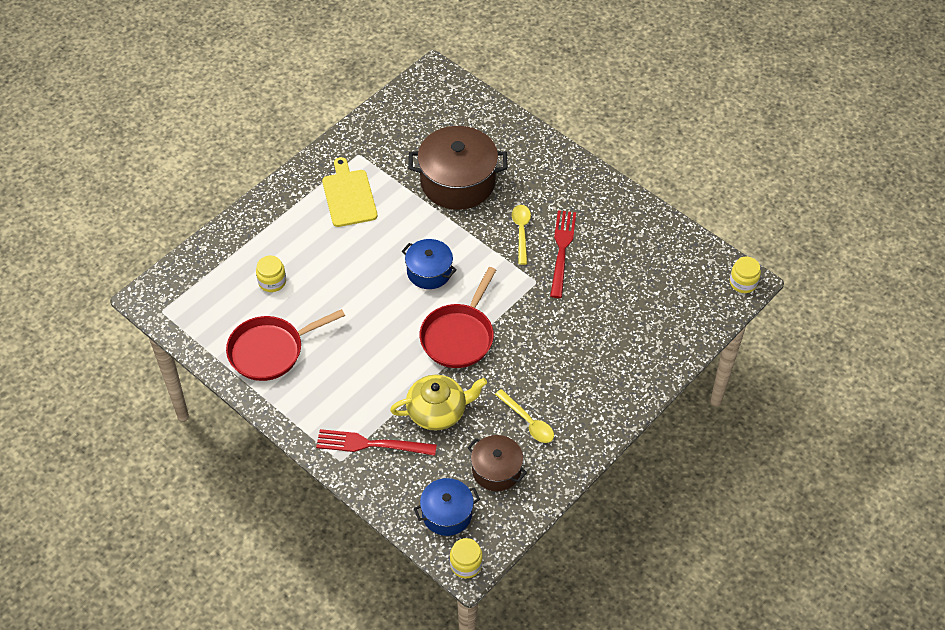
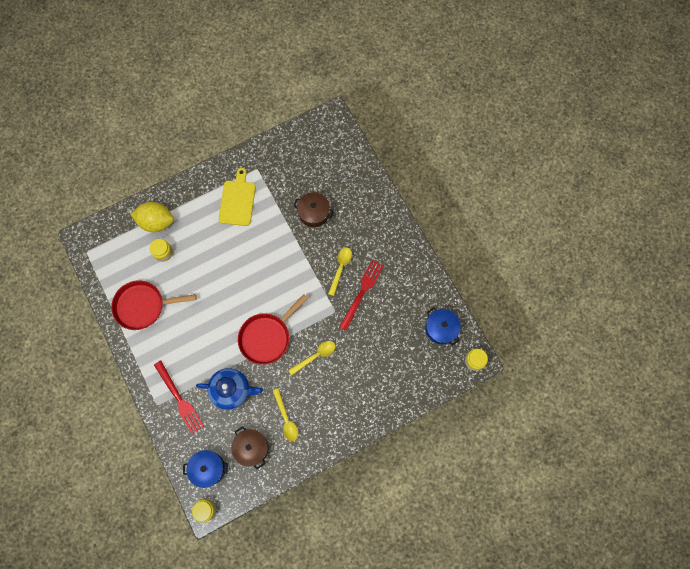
camera: 20 degrees right, 20 degrees up
(247, 249) = (156, 222): none -> yellow lemon
(370, 444) = (180, 399): red fork -> red fork turned 150 degrees counterclockwise
(429, 272) = (267, 279): blue pot -> blue pot (441, 328)
(437, 411) = (231, 390): yellow teapot -> blue teapot
(457, 182) = (314, 213): brown pot -> brown pot, size x0.57
(534, 338) = (315, 356): none -> yellow spoon

